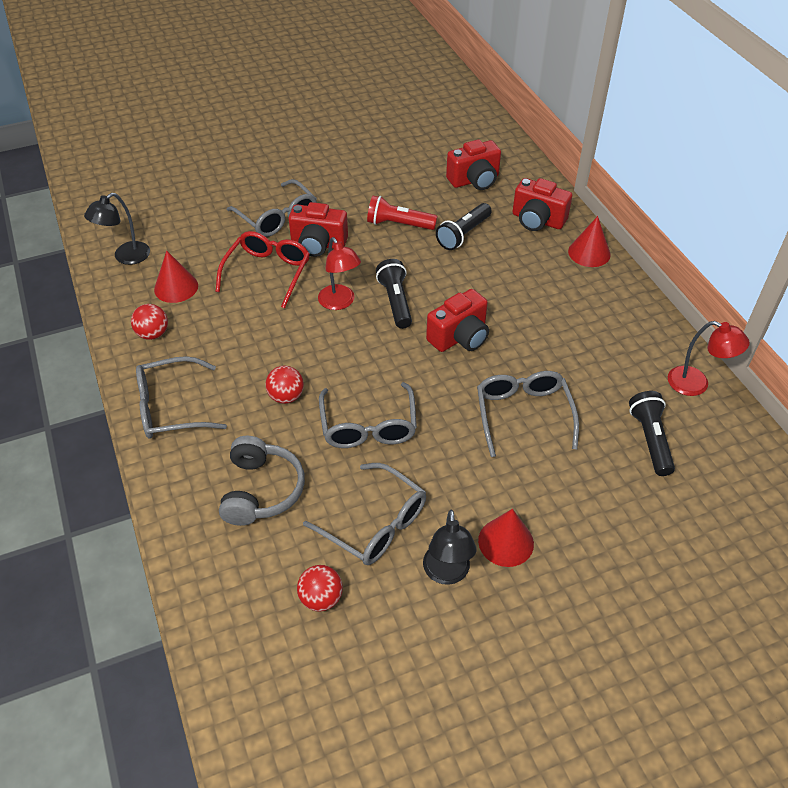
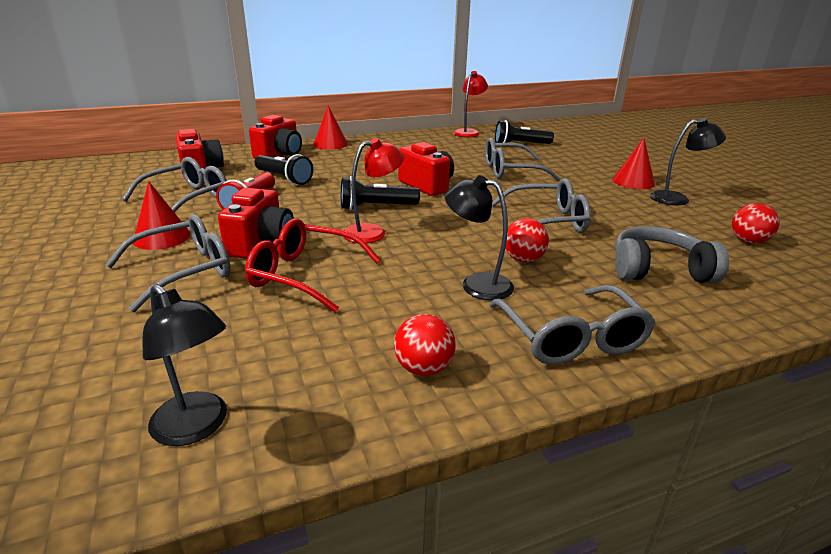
camera: 90 degrees left, 20 degrees down
(176, 287) = (312, 353): red cone -> red cone (162, 237)
(248, 364) = (477, 284): none -> black lamp
(374, 523) = (654, 221): grey glasses -> grey glasses (186, 199)

